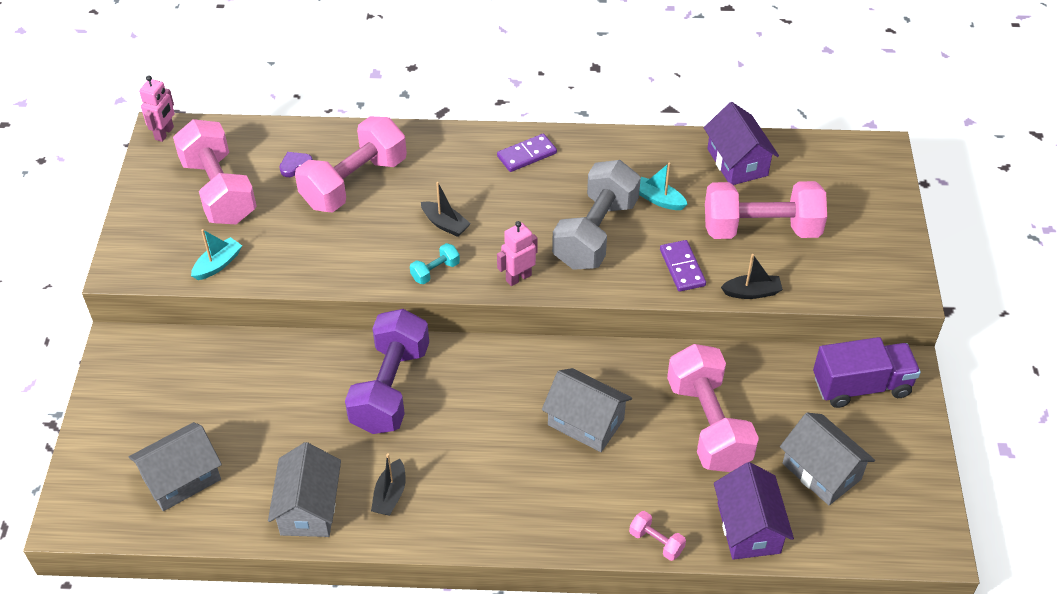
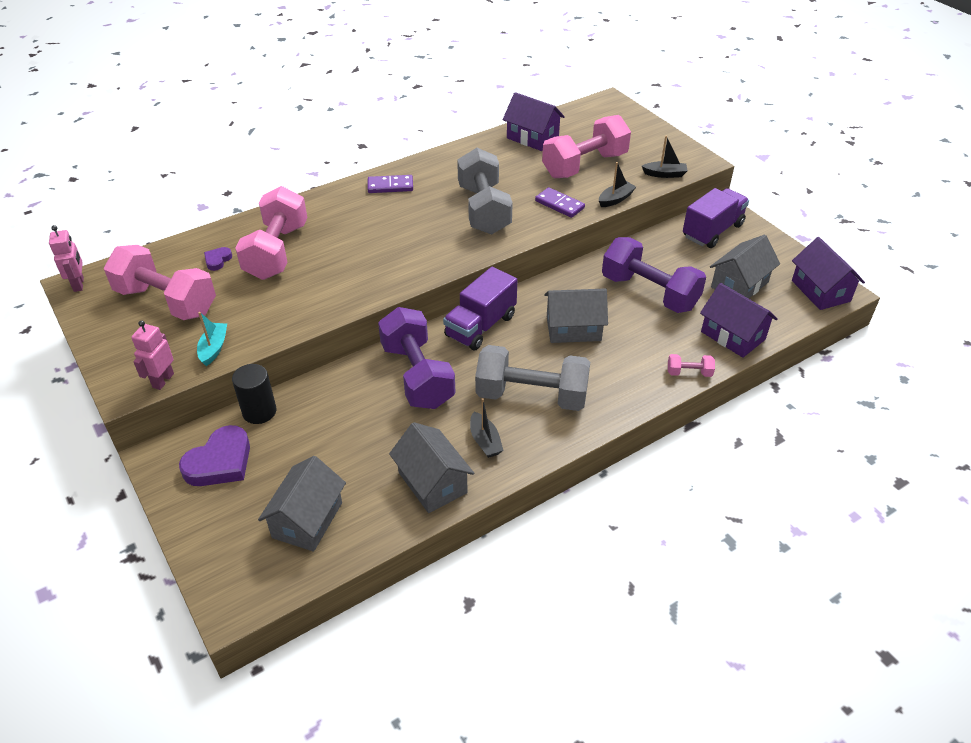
camera: 35 degrees left, 5 degrees down
(159, 379) = (220, 462): none -> purple heart
(227, 346) = (259, 411): none -> black cylinder
(435, 271) = (395, 277): turquoise dumbbell -> none
(445, 224) = (373, 247): black boat -> black boat (664, 174)
(475, 473) = (531, 396): none -> grey dumbbell
(497, 366) = (480, 326): none -> purple truck
(518, 277) = (458, 255): pink robot -> pink robot (163, 380)
(527, 155) = (390, 186): purple domino -> purple domino turned 60 degrees clockwise
(659, 199) = (505, 175): turquoise boat -> none
(708, 424) = (649, 292): pink dumbbell -> purple dumbbell
(821, 471) = (739, 285): grey house -> grey house turned 60 degrees counterclockwise
(911, 533) = (820, 291): none -> purple house

